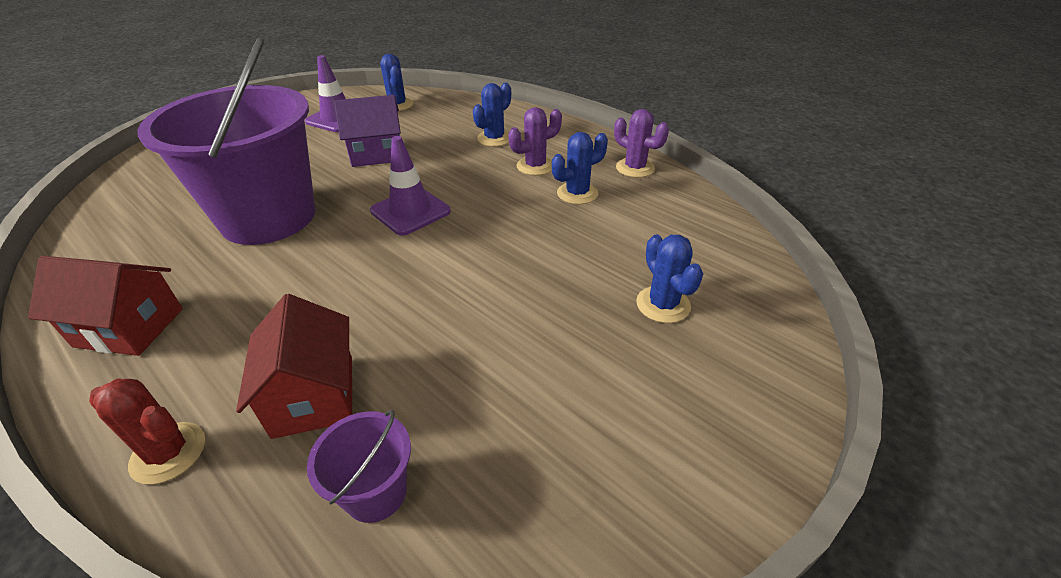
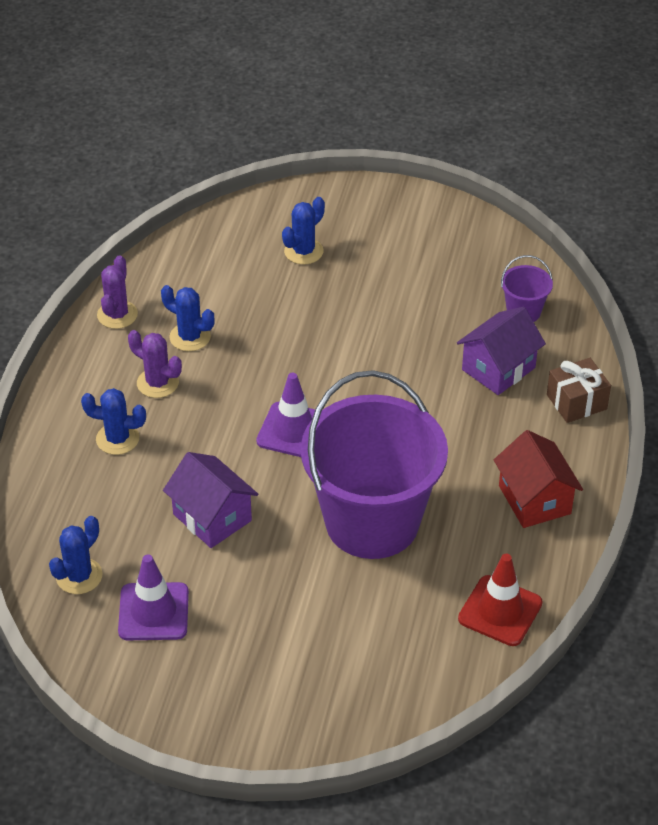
camera: 120 degrees left, 5 degrees up
(89, 248) = (500, 611): none -> red traffic cone
(168, 453) = (576, 402): red cactus -> brown gift
(314, 395) = (498, 369): red house -> purple house

